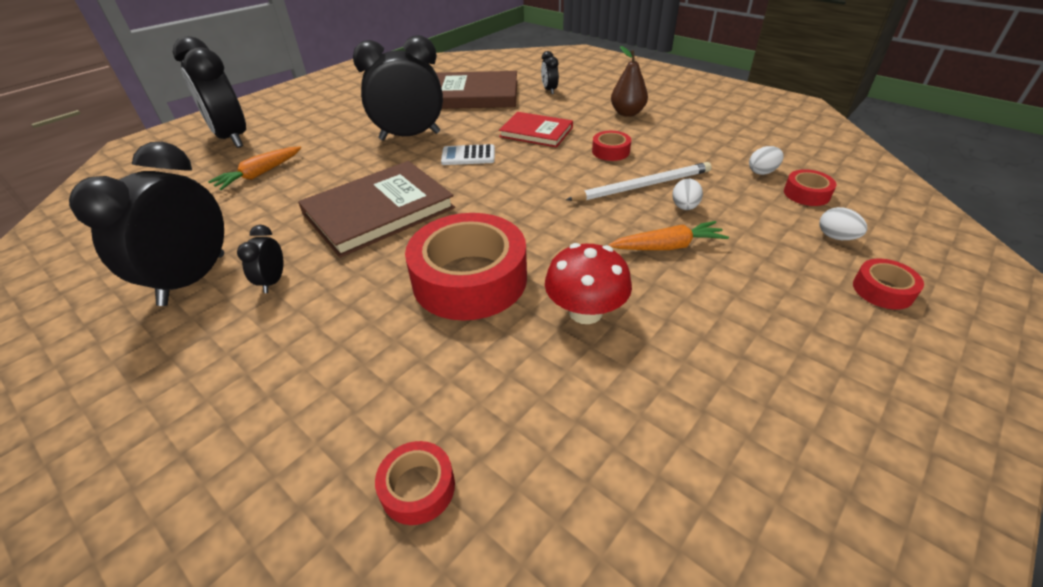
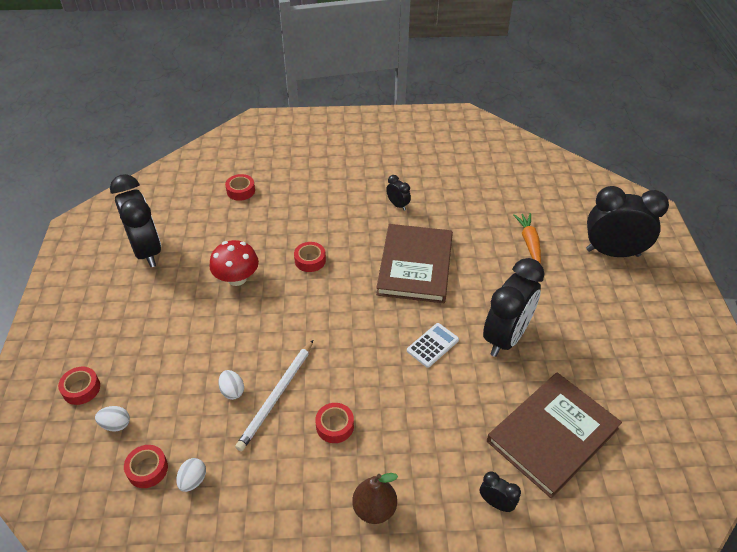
camera: 135 degrees right, 5 degrees up
(193, 279) = (433, 185): black clock -> black clock (147, 251)
(470, 279) = (310, 260): red tape -> red tape, size x0.45
(536, 132) = (421, 412): red book -> none
(667, 246) = (222, 346): orange carrot -> none

